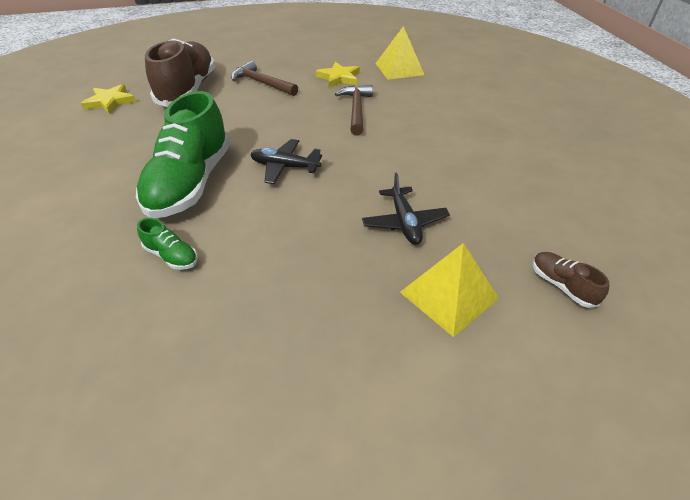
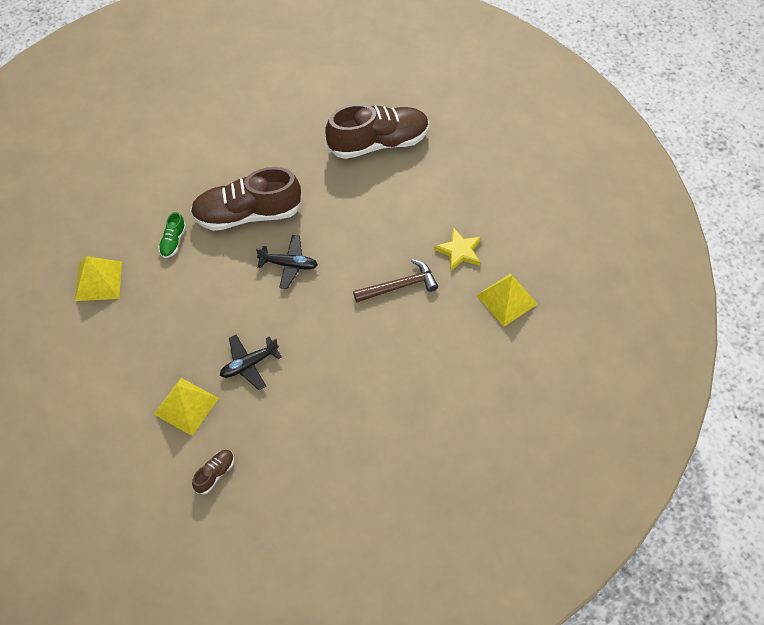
camera: 70 degrees right, 15 degrees up
(110, 101) = (335, 100): yellow star -> none
(168, 364) = (98, 281): none -> yellow pyramid
(191, 183) = (247, 214): green shoe -> brown shoe
(262, 83) = (418, 192): brown hammer -> none
(285, 167) = (289, 264): black plane -> black plane turned 105 degrees clockwise

